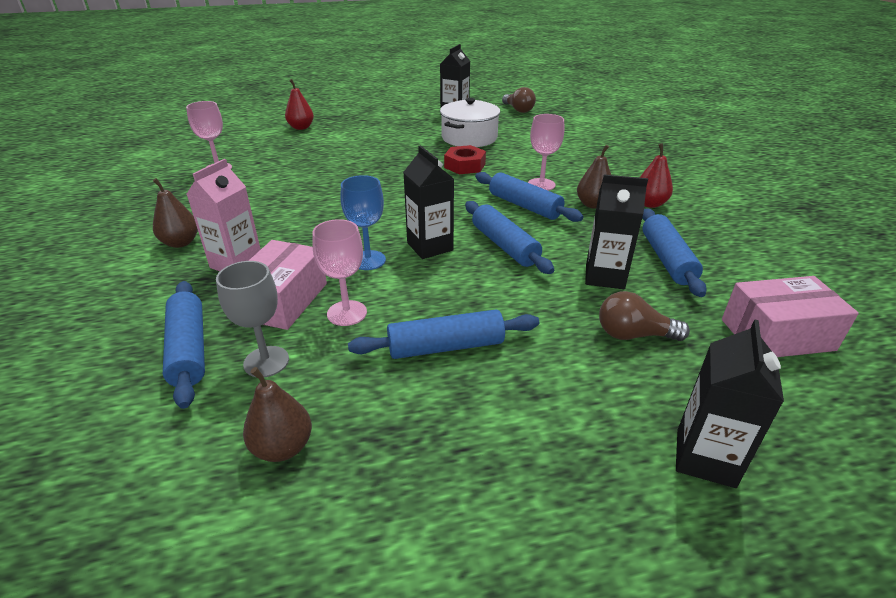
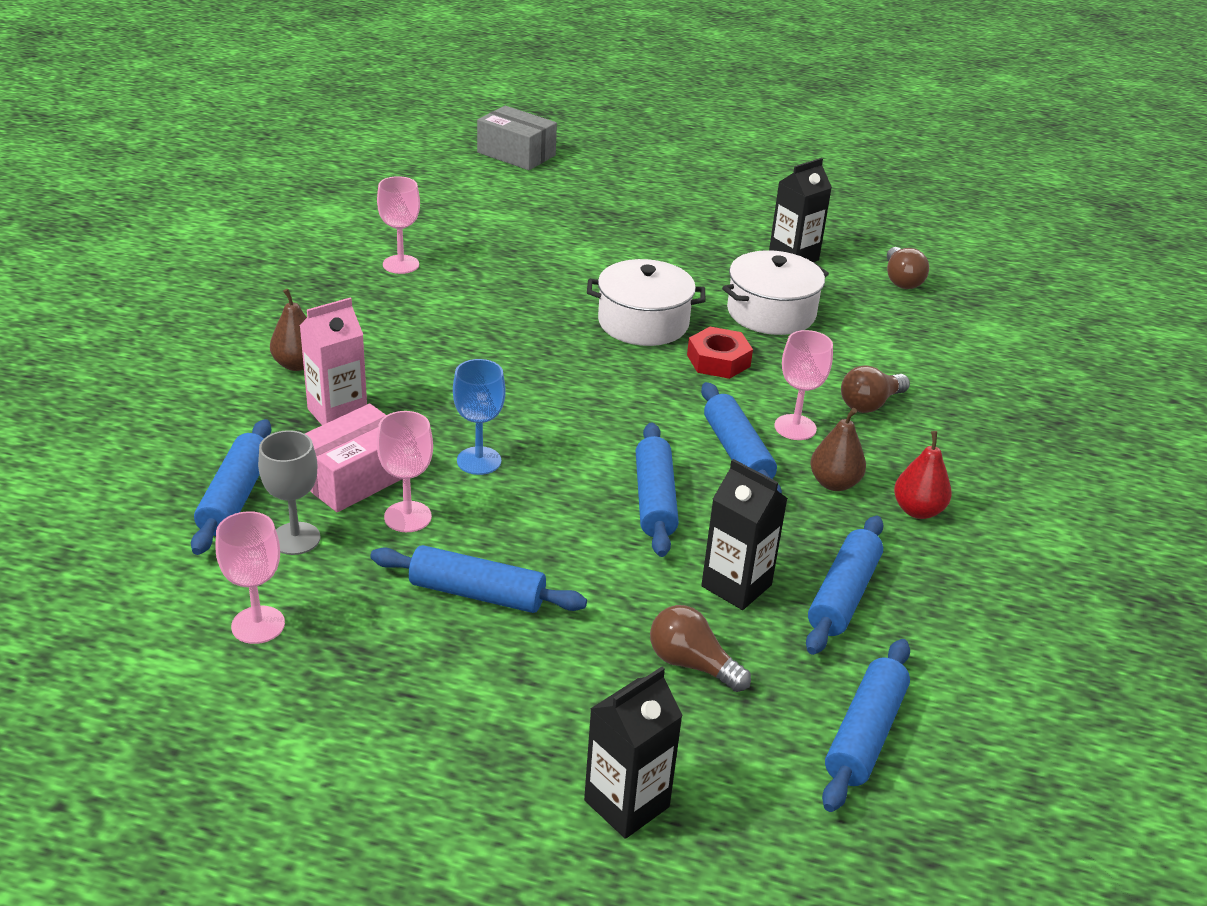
camera: 25 degrees right, 0 degrees up
(252, 103) = (516, 154): none -> grey box
(283, 447) = (258, 625): brown pear -> pink goblet
(301, 127) = (550, 222): red pear -> none
(403, 159) = (643, 322): none -> white pot
(430, 246) = (563, 468): black carton -> none
(566, 163) = (870, 404): none -> brown light bulb
(777, 335) = (865, 734): pink box -> blue rolling pin

